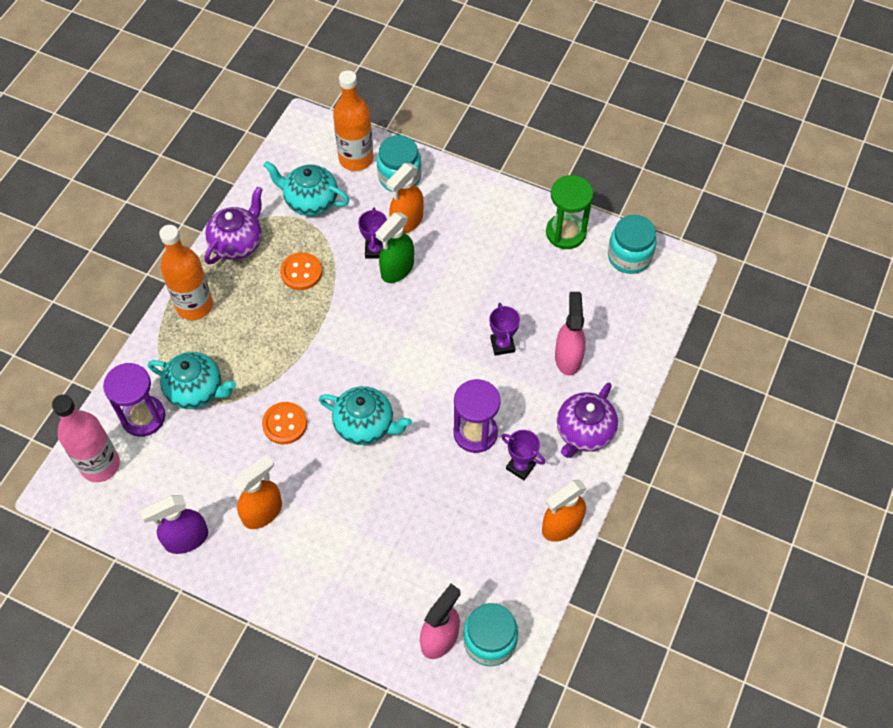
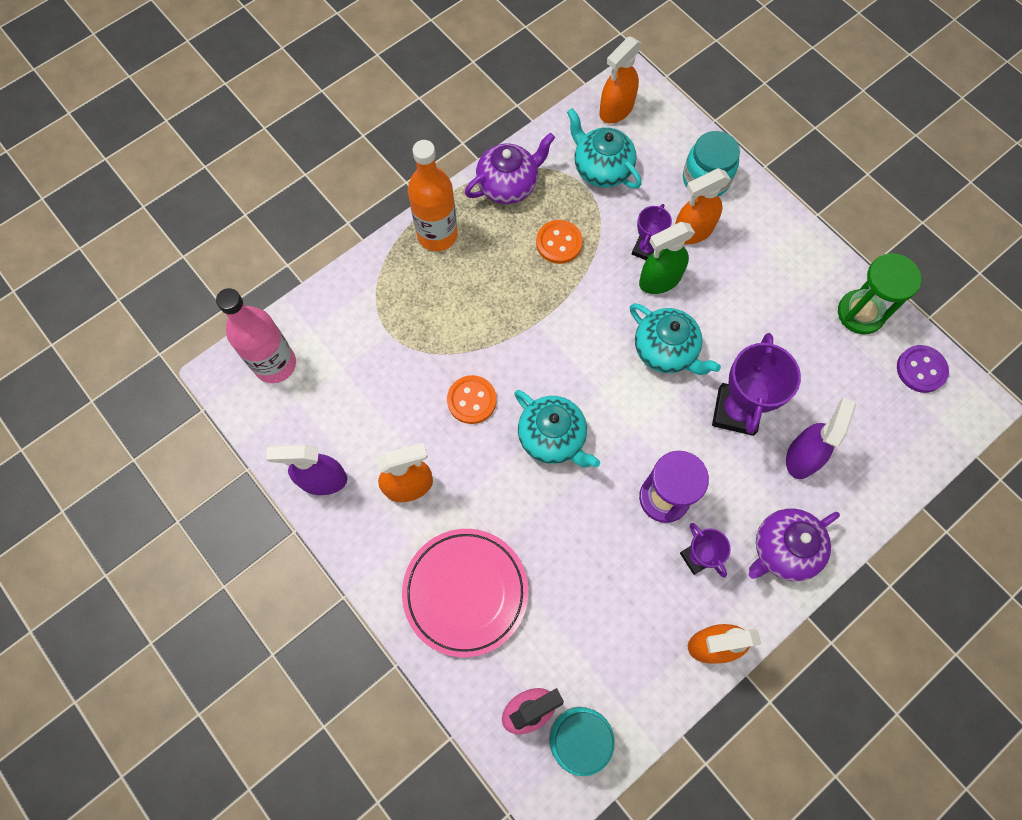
camera: 25 degrees right, 10 degrees up
(143, 417) = (337, 332): purple hourglass -> none
(196, 390) = (400, 326): turquoise teapot -> turquoise teapot (665, 351)
(301, 150) = (616, 110): none -> orange spray bottle
(348, 573) = (465, 592): none -> pink plate
(356, 159) = (668, 141): orange bottle -> none
(502, 345) = (736, 411): purple trophy -> purple trophy, size x1.77
(568, 357) = (802, 456): pink spray bottle -> purple spray bottle
(629, 256) = (921, 369): turquoise jar -> purple button

